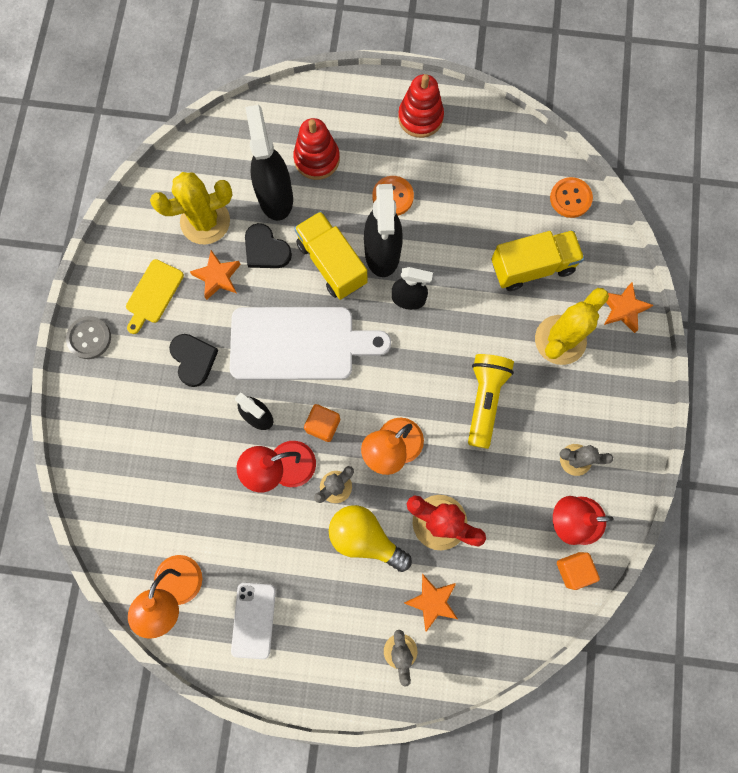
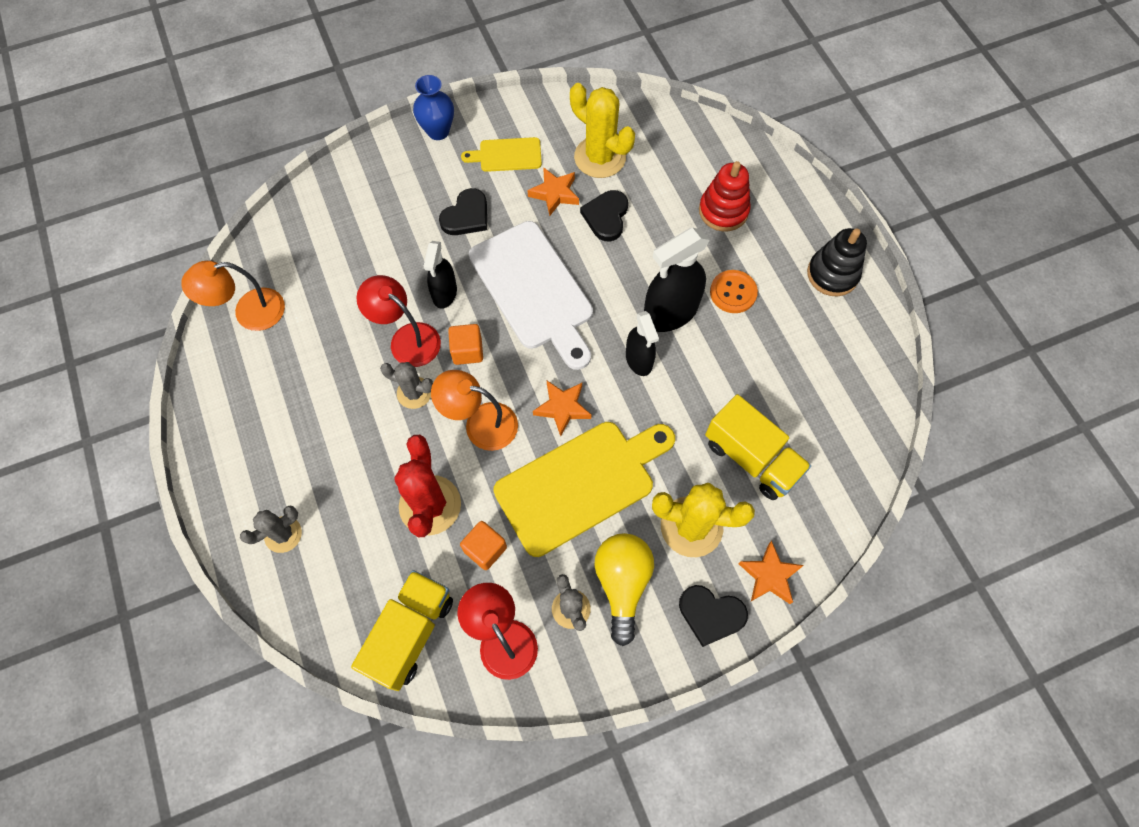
camera: 60 degrees right, 10 degrees down
(89, 338) = (438, 131): grey button -> blue vase
(253, 620) = (252, 389): white phone -> none
(275, 197) = (662, 198): black spray bottle -> none
(332, 263) = (629, 276): yellow truck -> yellow truck (410, 633)
(365, 538) = (378, 444): yellow light bulb -> yellow light bulb (622, 583)
(420, 118) = (832, 274): red stacking toy -> black stacking toy
(432, 601) = (347, 539): orange star -> orange star (562, 408)
(484, 400) = (580, 484): yellow flashlight -> yellow cutting board
(570, 198) = (854, 458): orange button -> none
(573, 569) = (451, 667): orange cube -> orange cube (485, 549)
(629, 365) = (711, 614): none -> black heart

